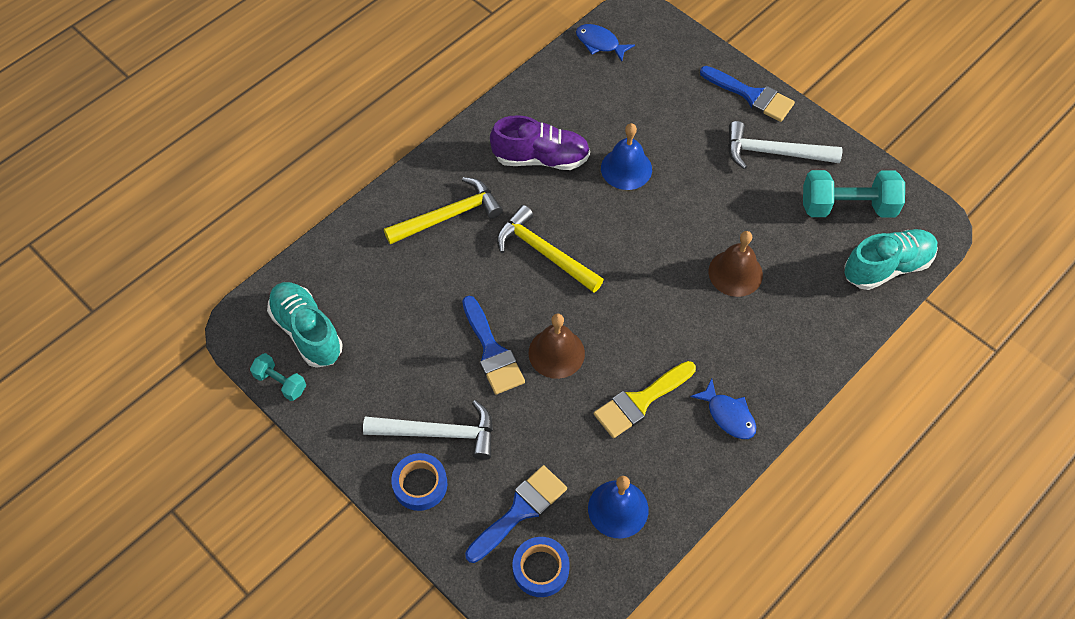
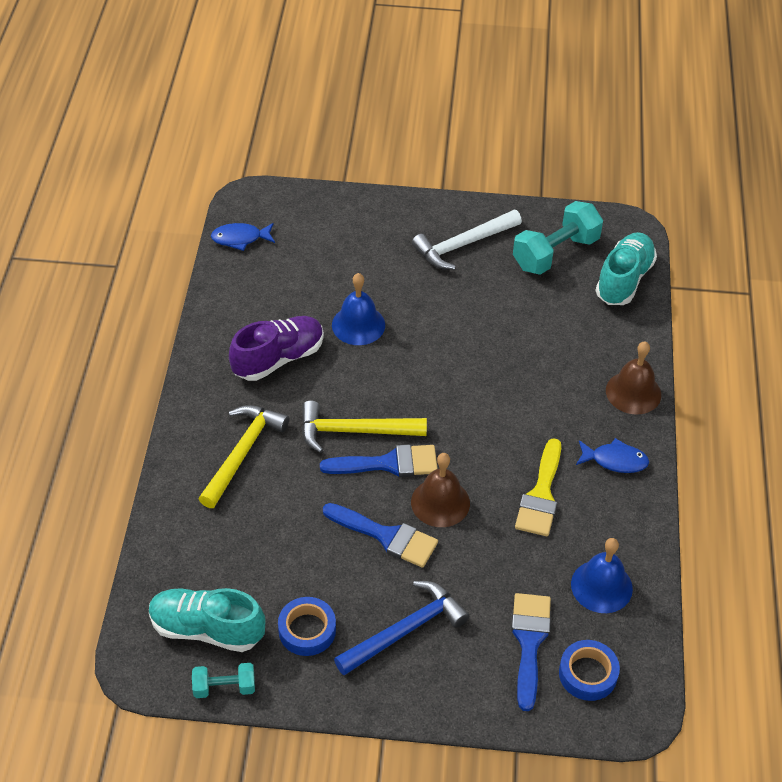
camera: 40 degrees left, 10 degrees down
(420, 484) = (429, 681): blue tape -> blue tape (307, 630)
(439, 433) = (405, 630): white hammer -> blue hammer
(735, 273) = (520, 352): brown bell -> brown bell (633, 392)
(751, 96) = (405, 211): blue brush -> blue brush (388, 463)

